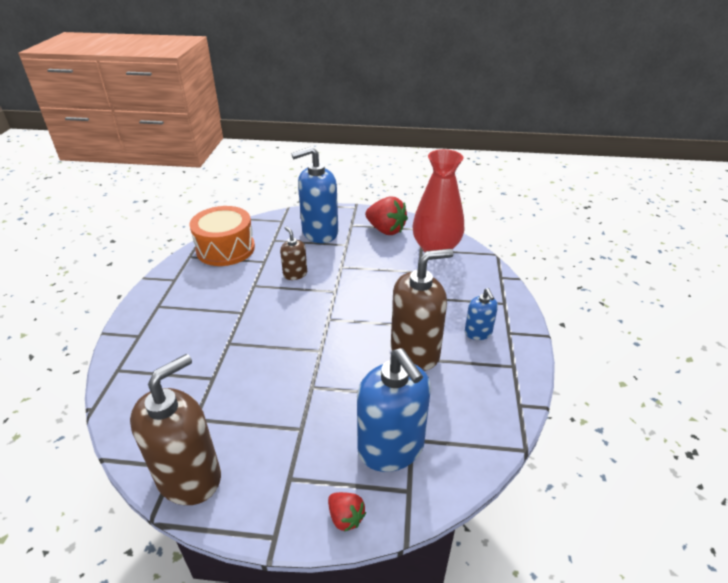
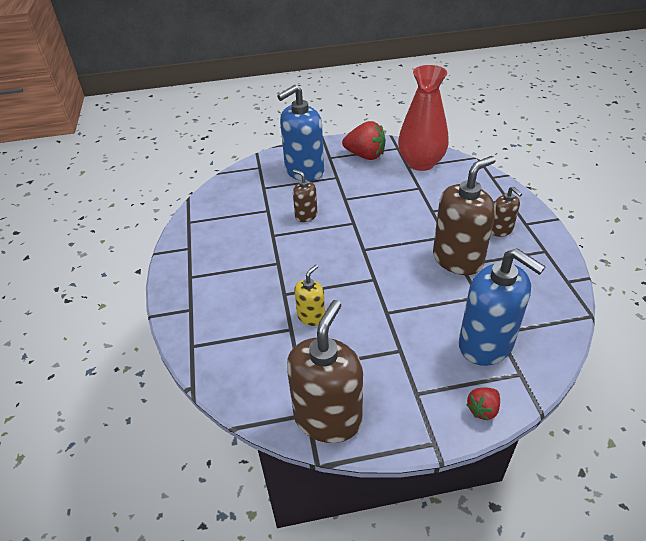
camera: 15 degrees left, 5 degrees up
(225, 249) = (221, 206): orange drum -> none
(238, 371) = (311, 316): none -> yellow soap dispenser
(345, 517) = (483, 409): red strawberry -> red strawberry turned 105 degrees clockwise
(478, 333) = (501, 230): blue soap dispenser -> brown soap dispenser

